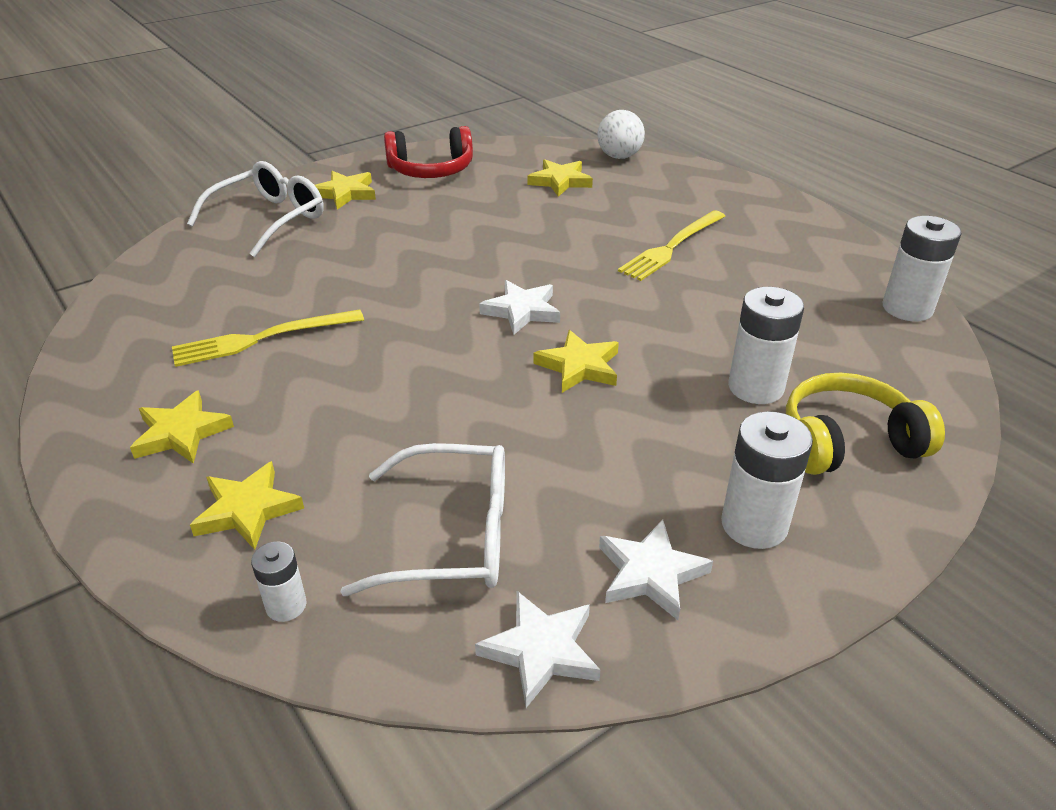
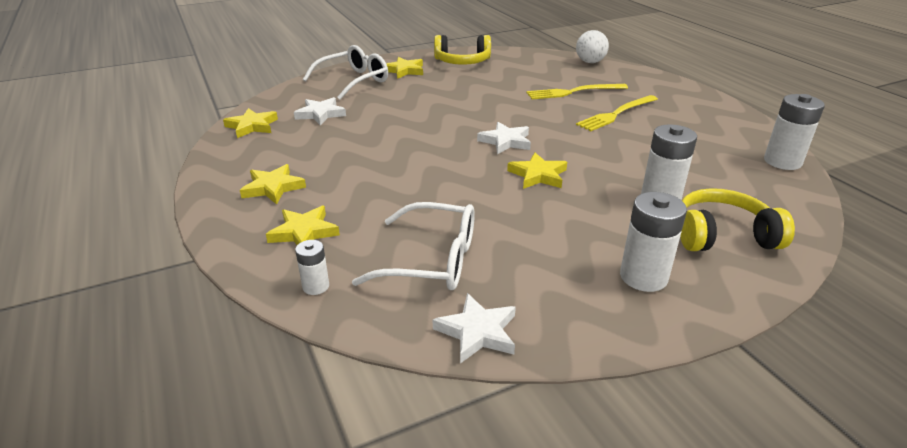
camera: 10 degrees right, 5 degrees down
(262, 338) = (334, 142): yellow fork -> yellow fork (573, 92)
(431, 170) = (462, 62): red headphones -> yellow headphones
(560, 181) = (546, 73): yellow star -> yellow star (252, 126)
(650, 573) = (563, 297): white star -> white star (320, 114)

